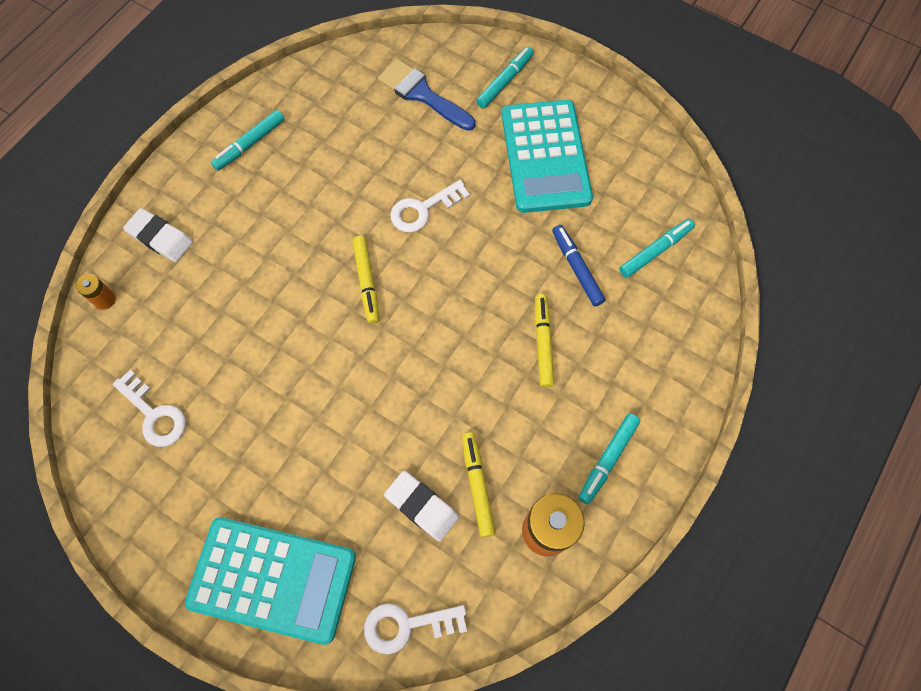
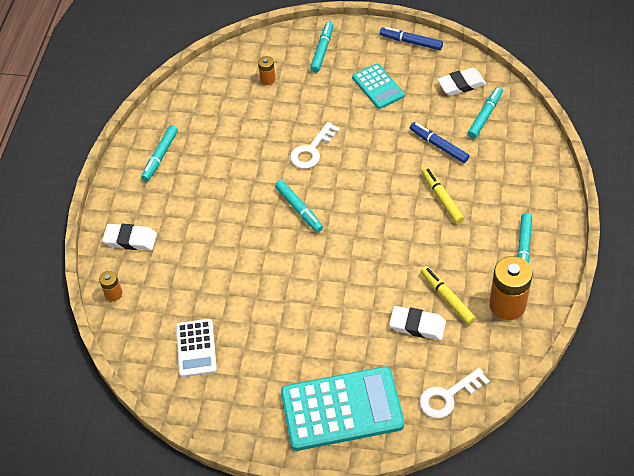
camera: 20 degrees left, 15 degrees down
(154, 414) = (196, 348): white key -> white calculator
(367, 282) = (299, 209): yellow marker -> turquoise marker
(422, 94) = (267, 79): blue brush -> orange battery
(545, 157) = (378, 87): turquoise calculator -> turquoise calculator, size x0.56
(616, 112) = (411, 42): none -> blue marker
(648, 195) = (461, 84): none -> white eraser

